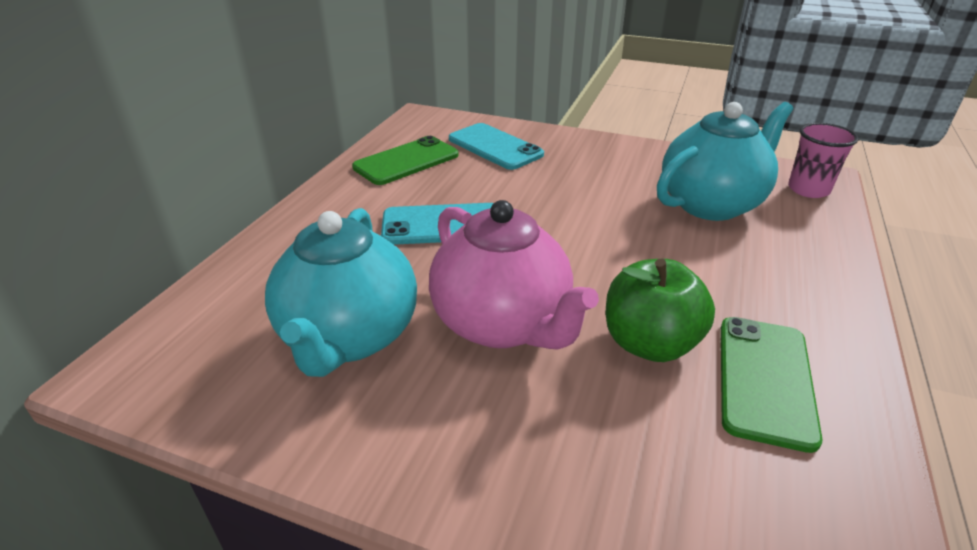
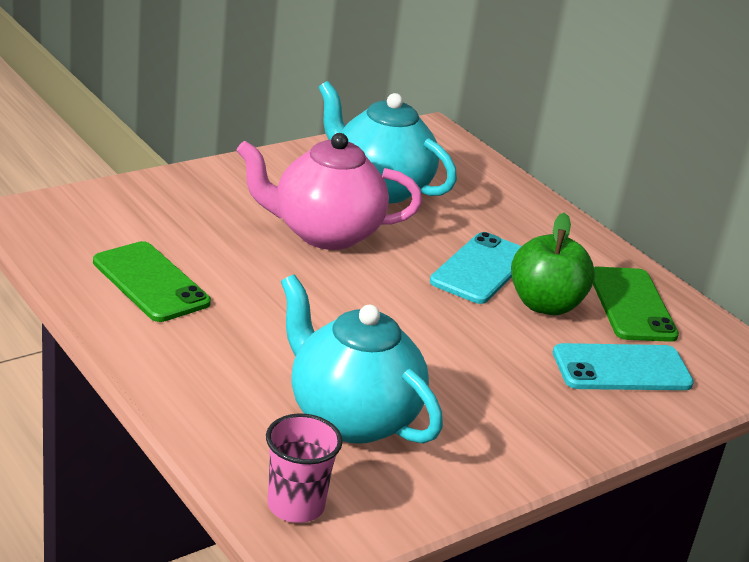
camera: 120 degrees right, 5 degrees down
(649, 343) = (235, 267): green apple -> green apple (545, 305)
(711, 204) = (350, 417): turquoise teapot -> turquoise teapot turned 135 degrees clockwise

